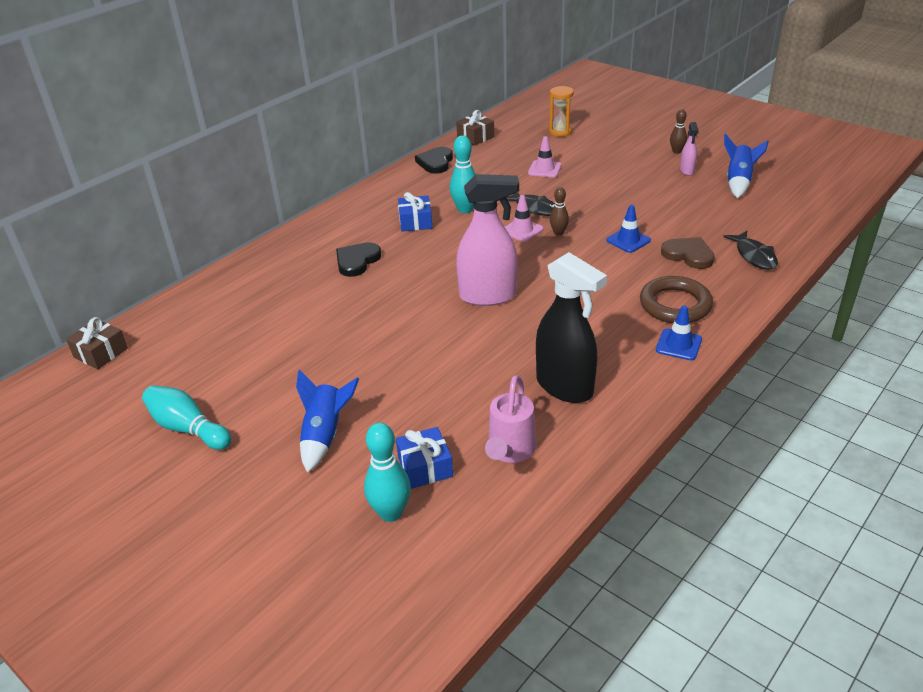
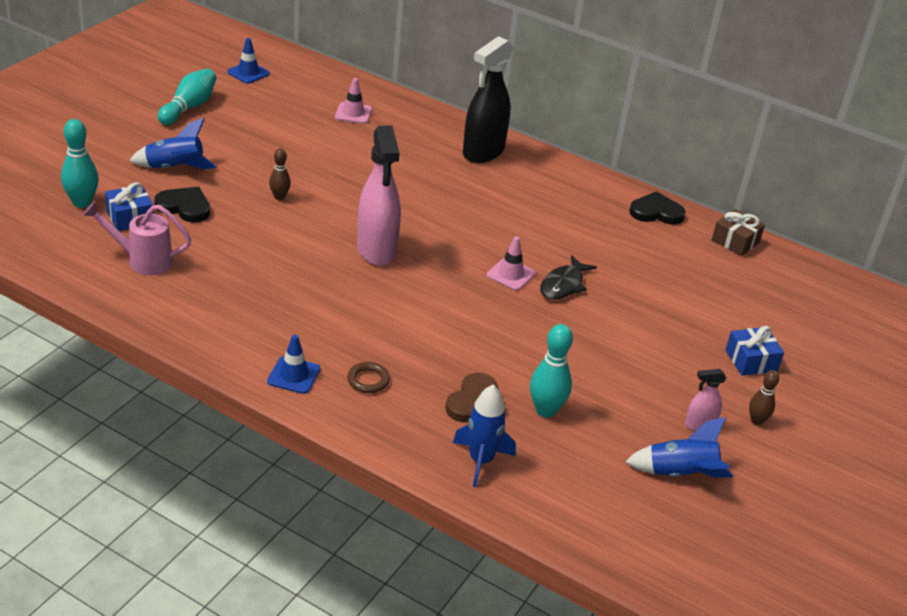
camera: 75 degrees right, 0 degrees up
(101, 353) = (284, 59): brown gift -> none
(357, 261) = (432, 169): black heart -> black heart (184, 207)
(415, 222) = (515, 202): blue gift -> blue gift (751, 360)
(465, 209) = (549, 234): turquoise bowling pin -> turquoise bowling pin (545, 410)
(544, 169) = (664, 296): pink traffic cone -> pink traffic cone (353, 113)
(558, 233) = (509, 301): brown bowling pin -> brown bowling pin (279, 197)
(560, 132) = (778, 313): orange hourglass -> none
(565, 387) = (228, 294): black spray bottle -> black spray bottle (483, 152)
(628, 240) = (501, 355): blue traffic cone -> blue traffic cone (248, 73)
(675, 305) = (368, 380): brown ring -> brown ring, size x0.51
(754, 256) = (481, 461): black fish -> blue rocket

